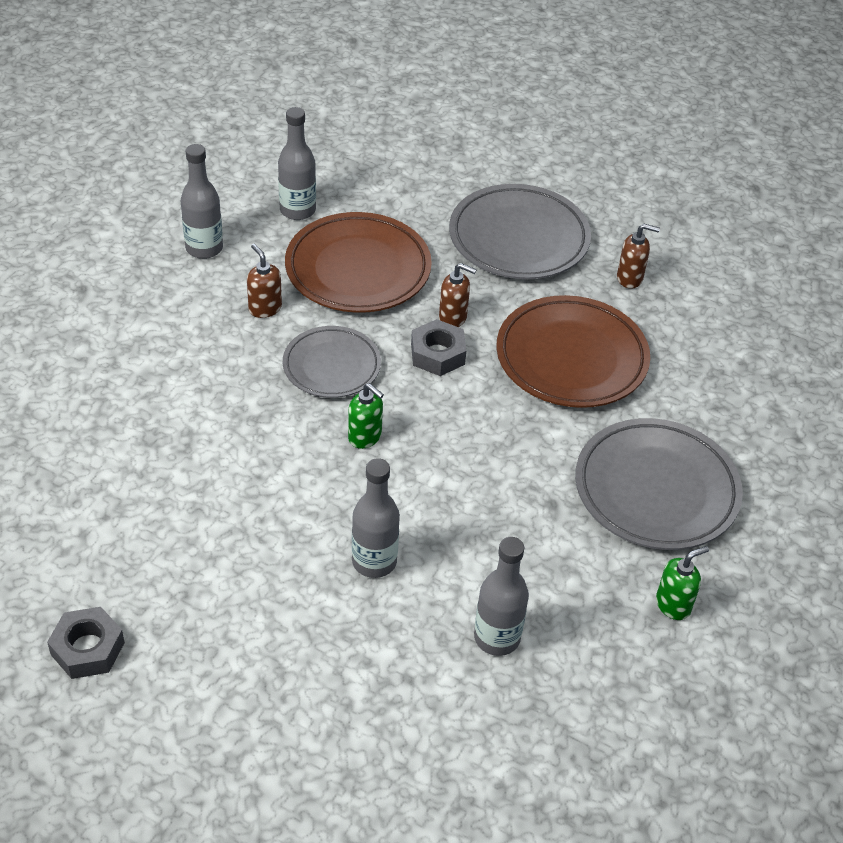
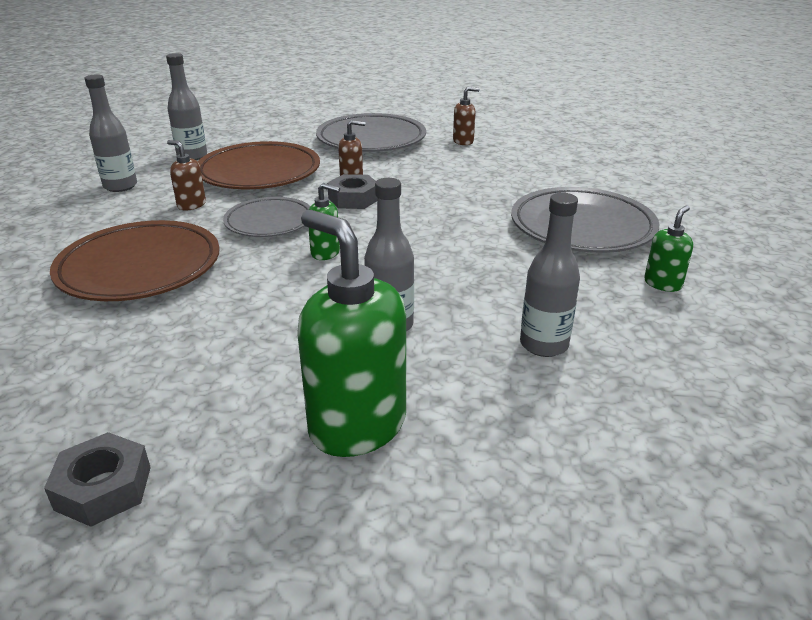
camera: 20 degrees left, 15 degrees down
(289, 663) = (357, 425): none -> green soap dispenser
(571, 358) = (456, 181): brown plate -> brown plate (140, 268)

